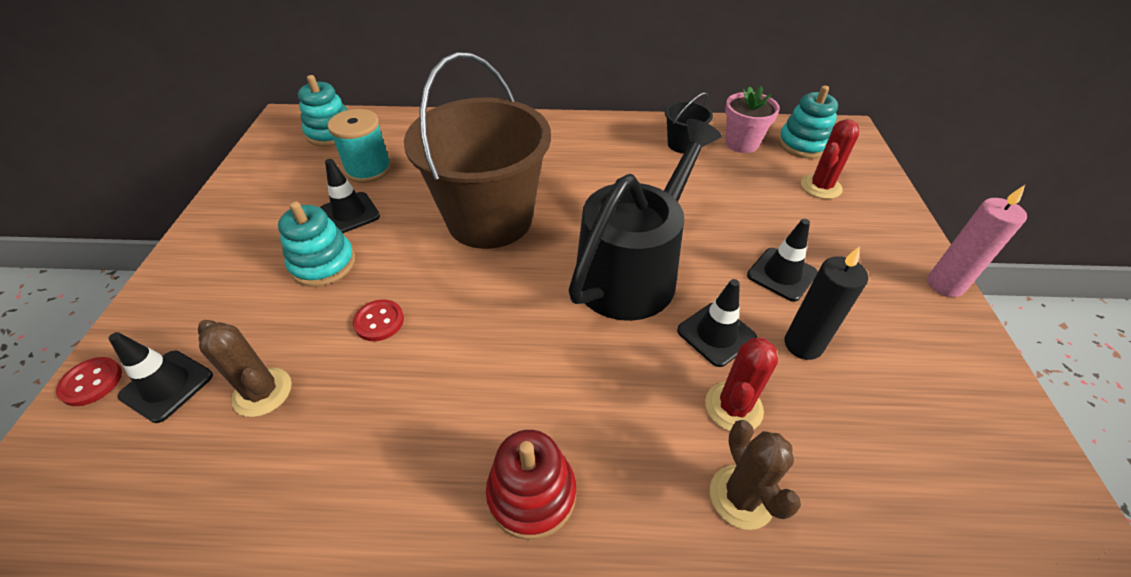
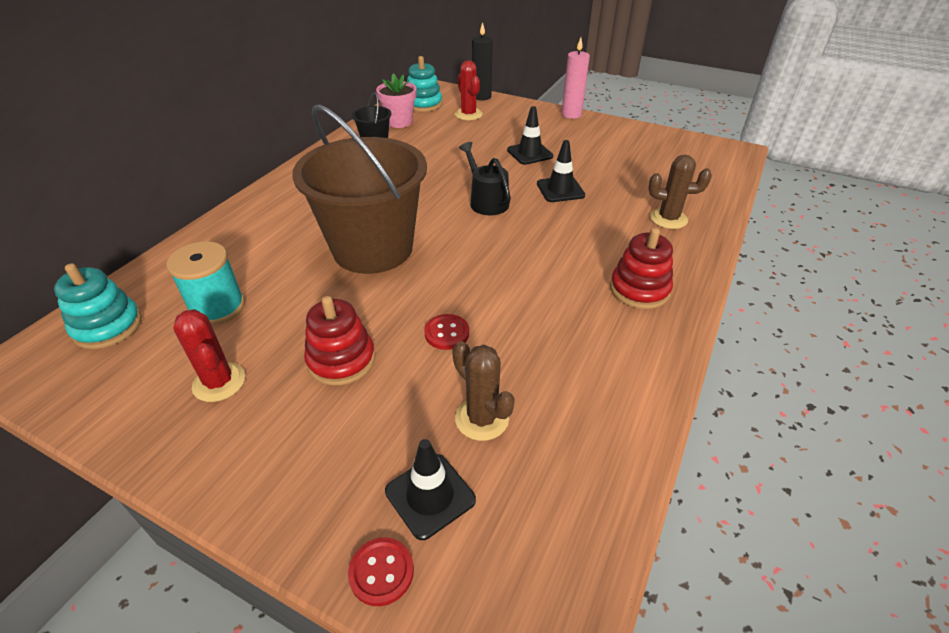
camera: 65 degrees left, 5 degrees down
(262, 392) = (482, 418): brown cactus -> brown cactus turned 75 degrees clockwise
(323, 264) = (341, 360): turquoise stacking toy -> red stacking toy
(349, 213) = (280, 331): black traffic cone -> none
(632, 271) = (486, 201): black watering can -> black watering can, size x0.51
(733, 407) = (614, 202): red cactus -> red cactus (219, 382)
(803, 344) = (585, 166): black candle -> black candle (481, 97)

